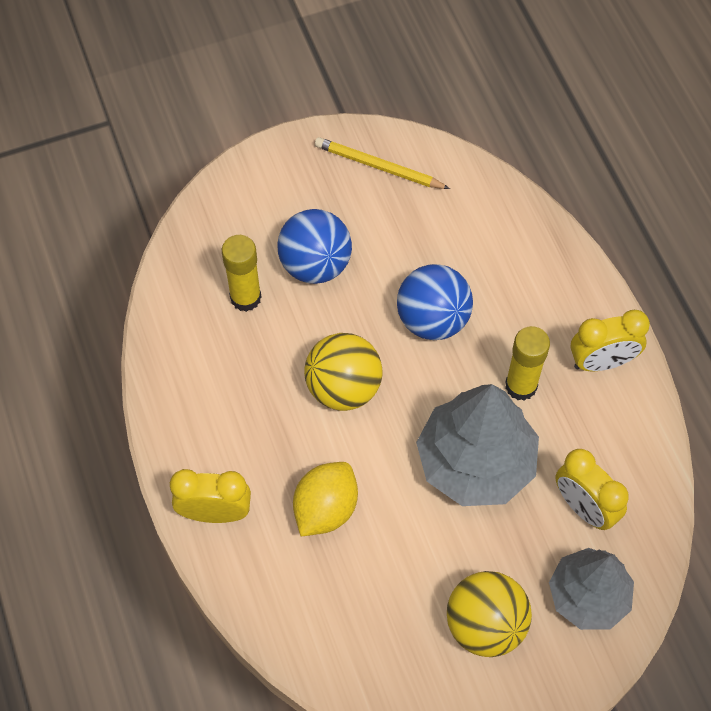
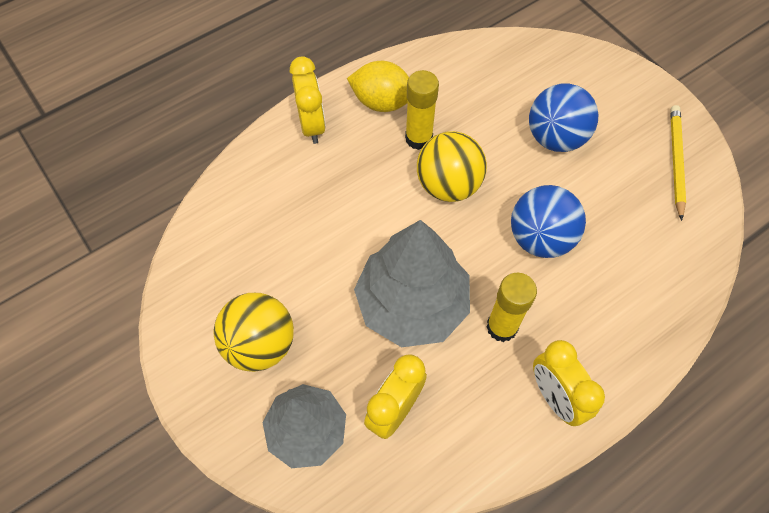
camera: 75 degrees right, 0 degrees up
(245, 297) = (504, 98): yellow glue stick -> yellow glue stick (418, 138)
(325, 509) = (335, 198): yellow lemon -> yellow lemon (382, 102)

